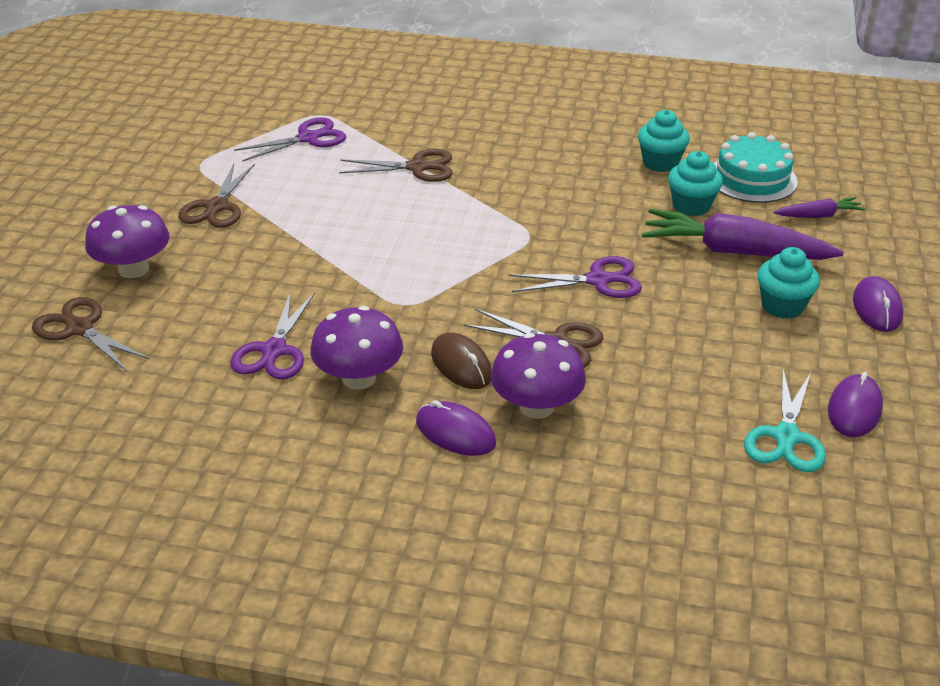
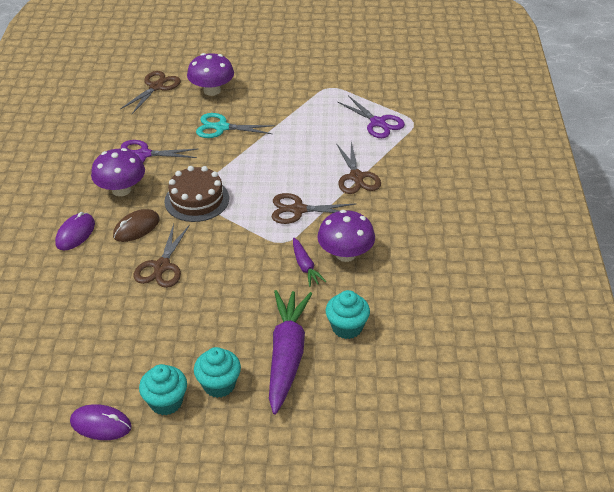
camera: 80 degrees right, 5 degrees up
(216, 207) = (282, 104): brown scissors -> brown scissors (298, 210)
(414, 302) = (197, 200): none -> brown cake
(536, 406) = (99, 264): purple mushroom -> purple mushroom (345, 254)
(598, 280) = (235, 281): purple scissors -> none
(660, 163) = (408, 305): turquoise cupcake -> turquoise cupcake (166, 402)
(752, 179) = (403, 366): turquoise cake -> none
(786, 437) = (71, 385): turquoise scissors -> turquoise scissors (221, 127)
(818, 216) = (354, 411): purple carrot -> purple carrot (305, 266)
(877, 308) = (225, 446): purple mouse -> none

